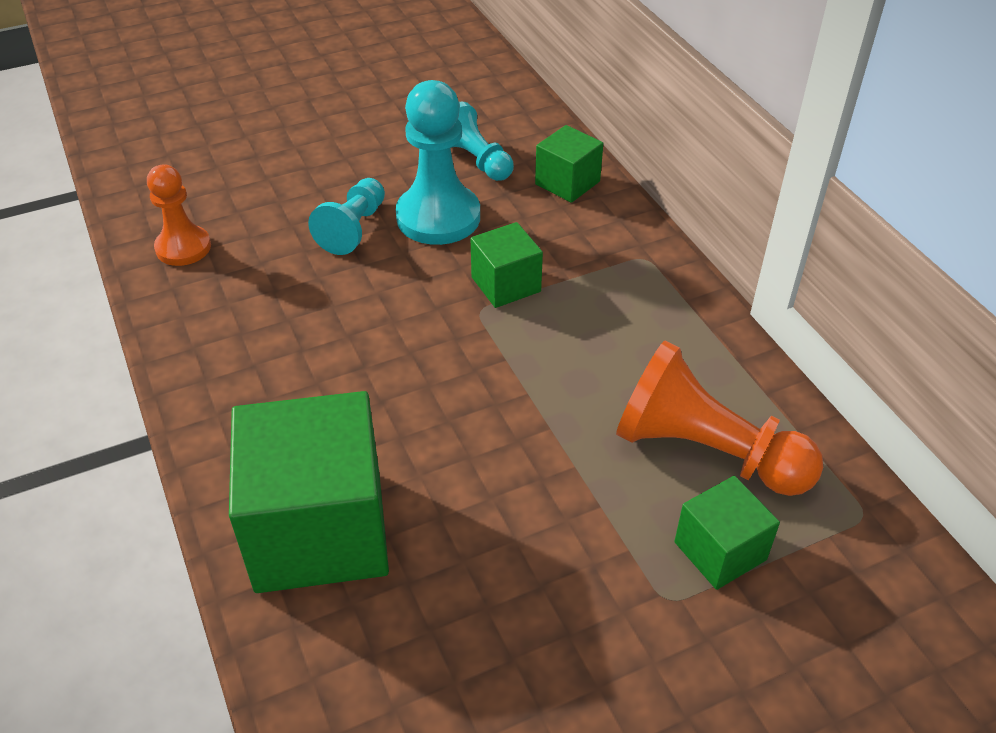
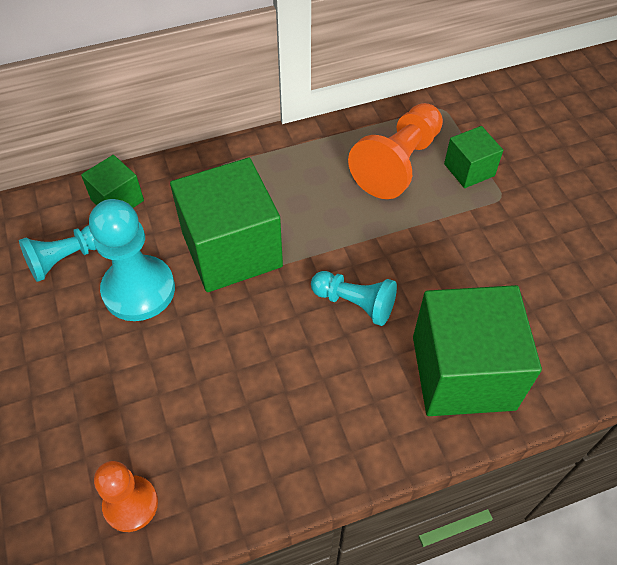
camera: 85 degrees left, 10 degrees up
(353, 229) = (138, 354): turquoise pawn -> turquoise pawn (355, 303)
(506, 284) = (232, 250): green cube -> green cube, size x1.98

